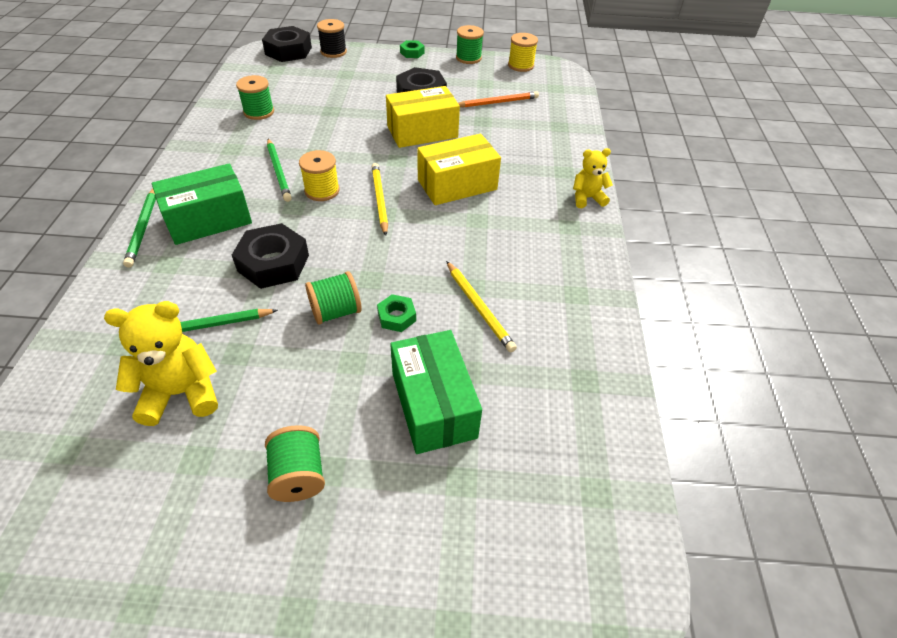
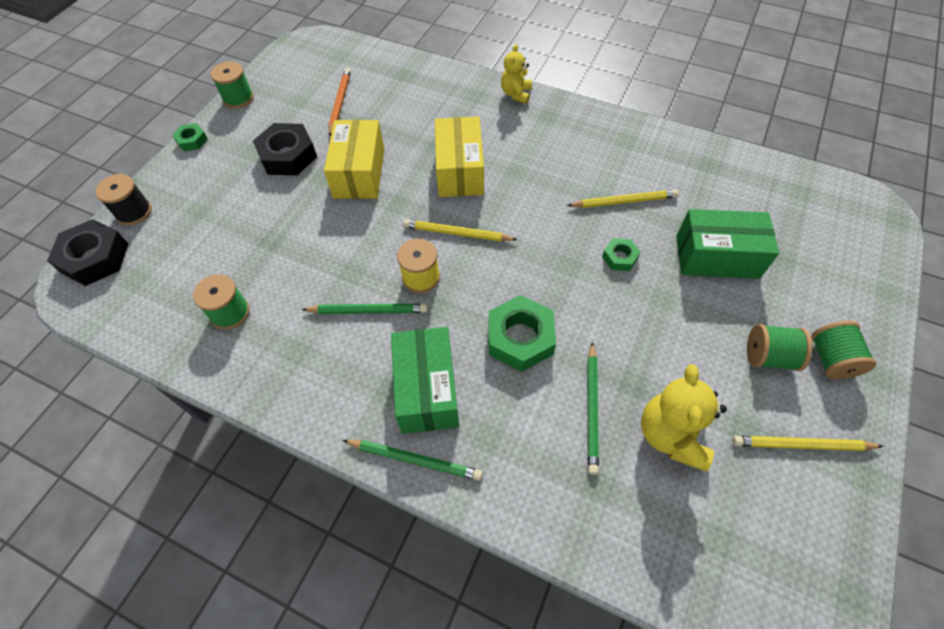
camera: 65 degrees left, 10 degrees up
(180, 521) = (802, 445): none -> yellow pencil
(273, 263) = (520, 338): black nut -> green nut
(336, 311) = (601, 299): green spool -> green spool (831, 359)
(521, 65) = (282, 65): yellow spool -> none

